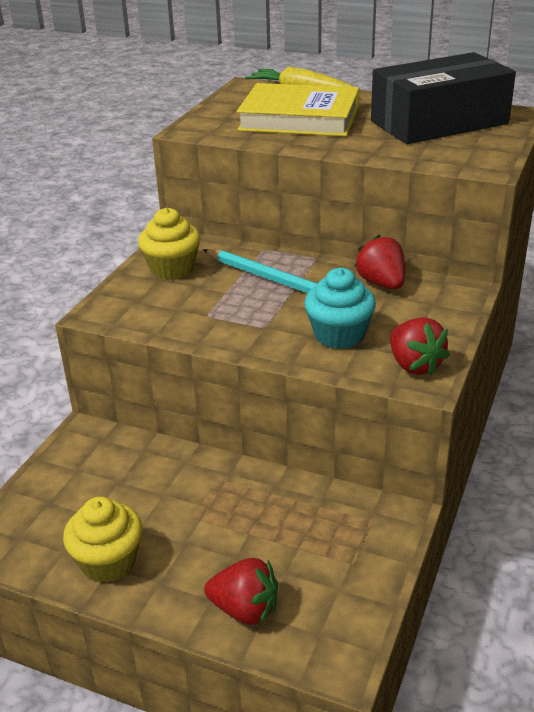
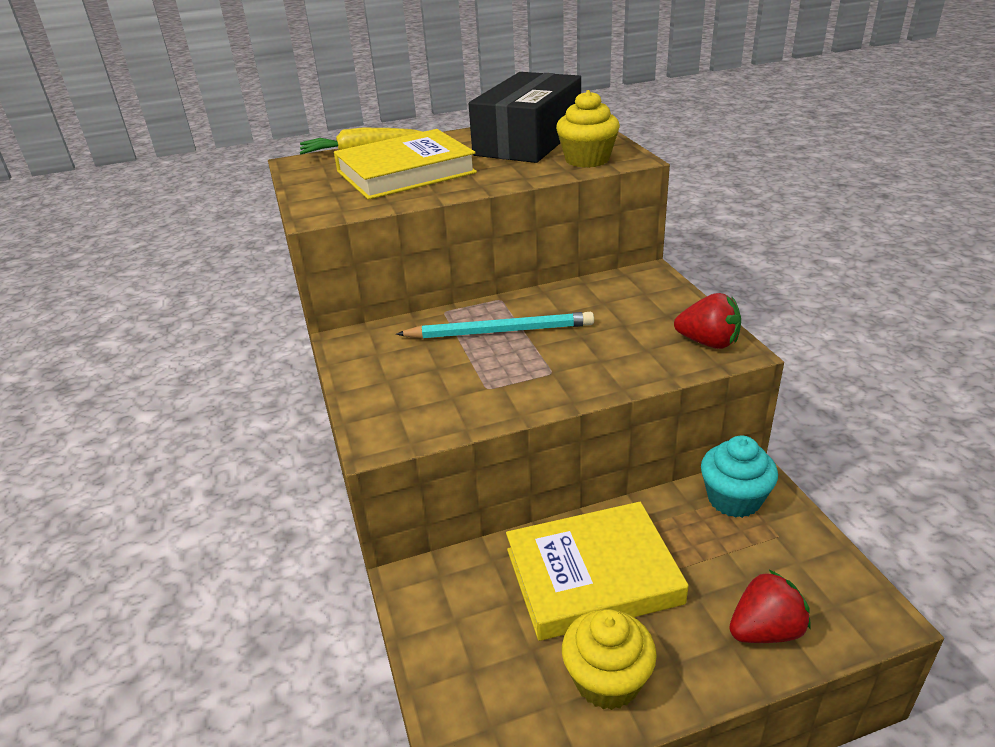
camera: 40 degrees left, 0 degrees up
(172, 269) = (387, 365): yellow cupcake -> yellow cupcake (587, 160)
(187, 500) = (592, 576): none -> yellow book
(339, 335) = (620, 348): turquoise cupcake -> turquoise cupcake (734, 499)
(381, 283) = (584, 295): red strawberry -> none

